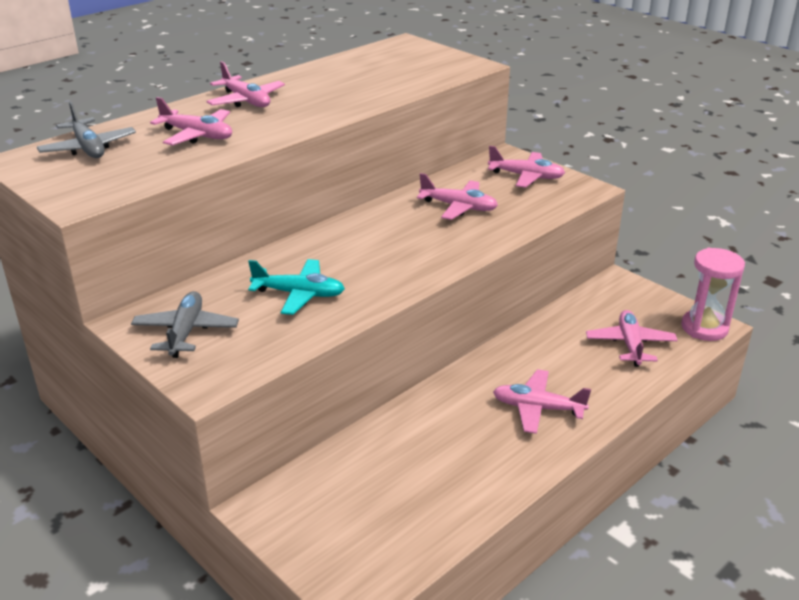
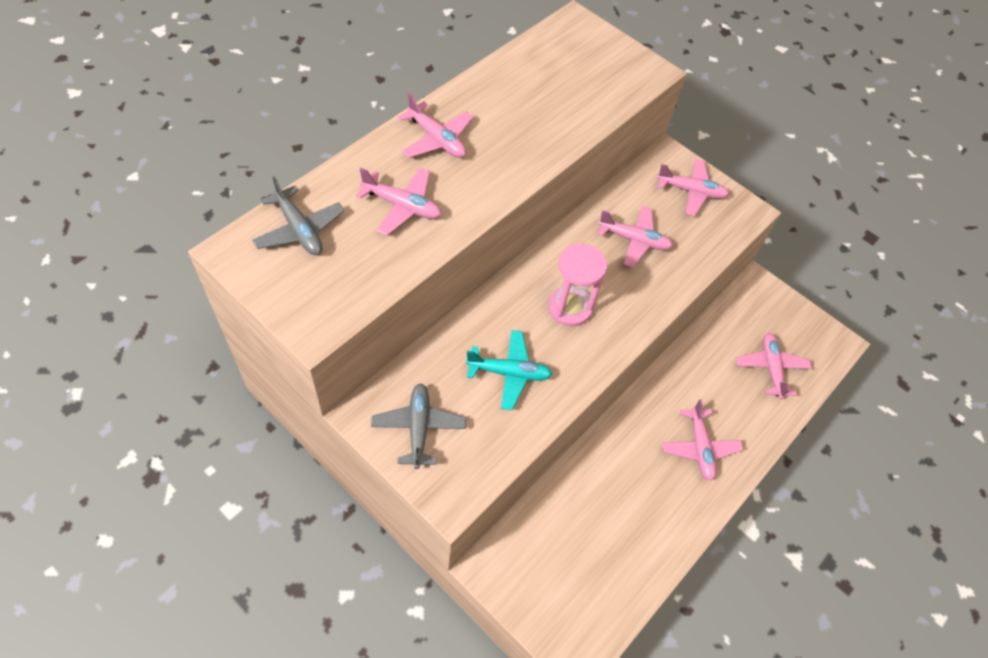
camera: 10 degrees left, 25 degrees up
(538, 408) = (699, 447): pink plane -> pink plane turned 105 degrees counterclockwise
(704, 328) = (831, 346): pink hourglass -> pink hourglass (570, 308)

